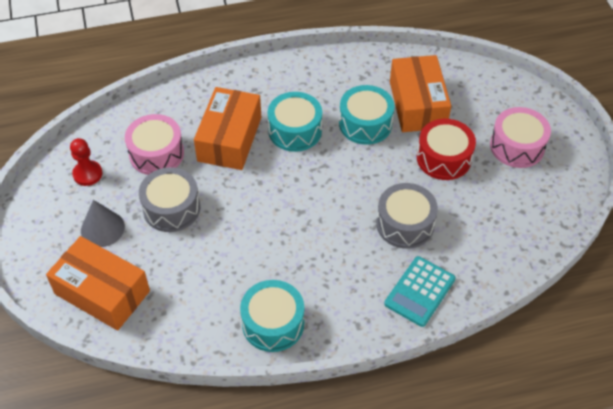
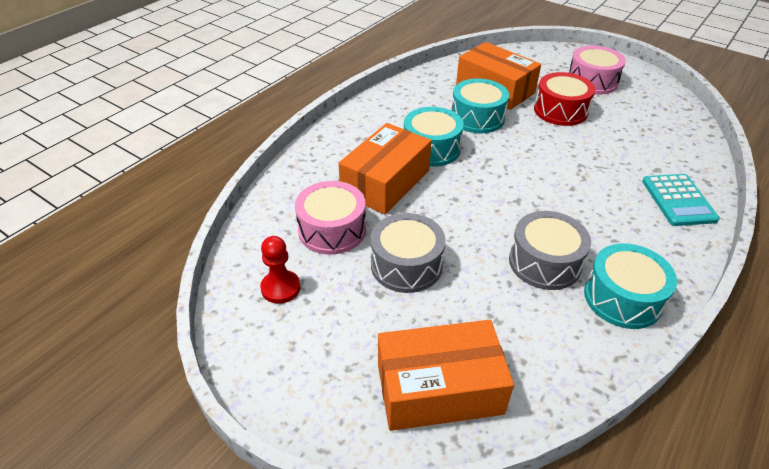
camera: 40 degrees left, 10 degrees down
(102, 228) = (360, 327): grey cone -> none
(229, 139) = (385, 182): orange box -> orange box turned 60 degrees clockwise
(405, 224) = (600, 164): grey drum -> grey drum (544, 262)

